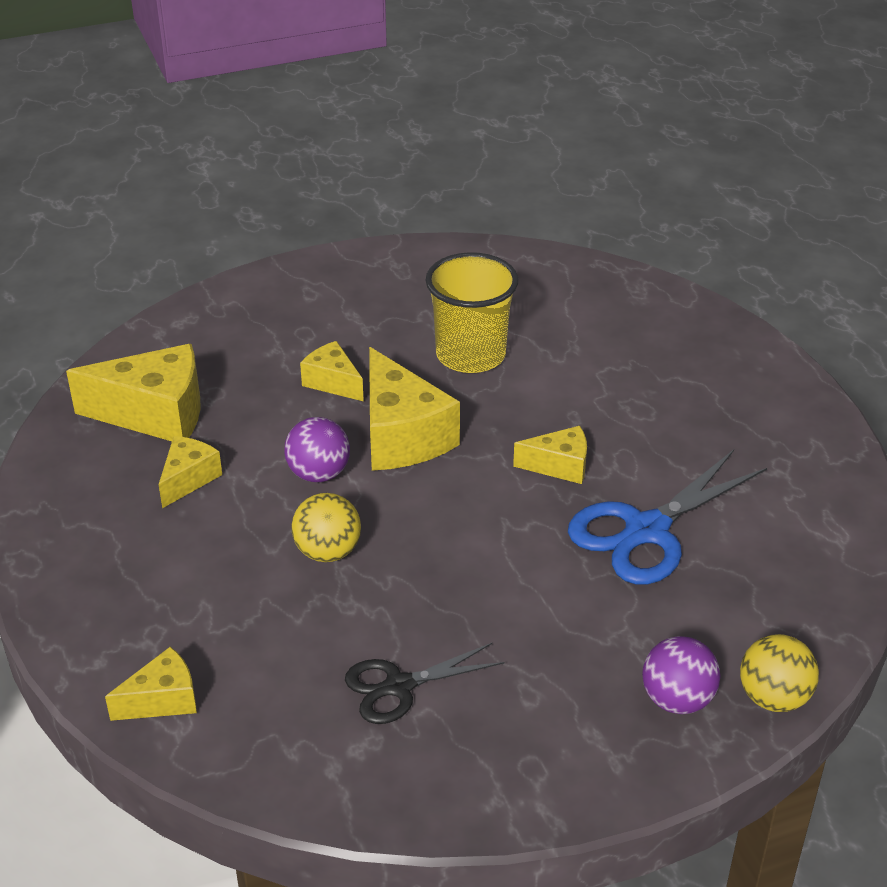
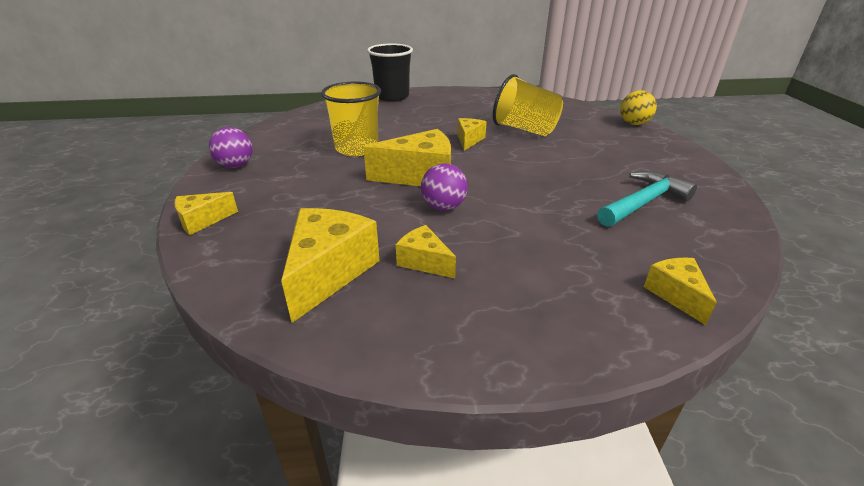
camera: 75 degrees left, 5 degrees down
(328, 552) = (523, 212): yellow ball -> none
(333, 382) = (349, 192): yellow cheese -> yellow cheese (202, 221)
(399, 687) = (643, 202): black scissors -> turquoise hammer
(647, 531) = (525, 129): blue scissors -> yellow cup
(677, 700) = (639, 140): purple ball -> purple ball (235, 165)
(726, 337) = (392, 96): none -> black cup

